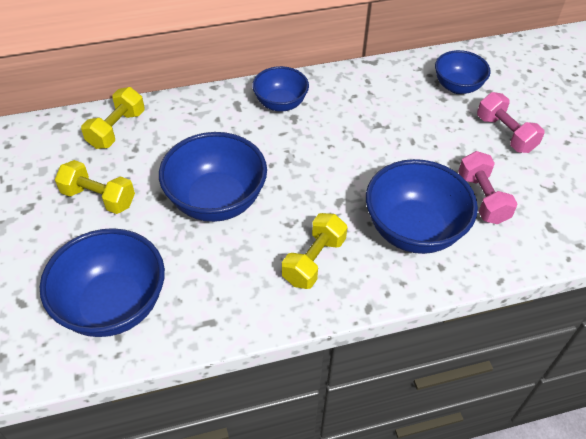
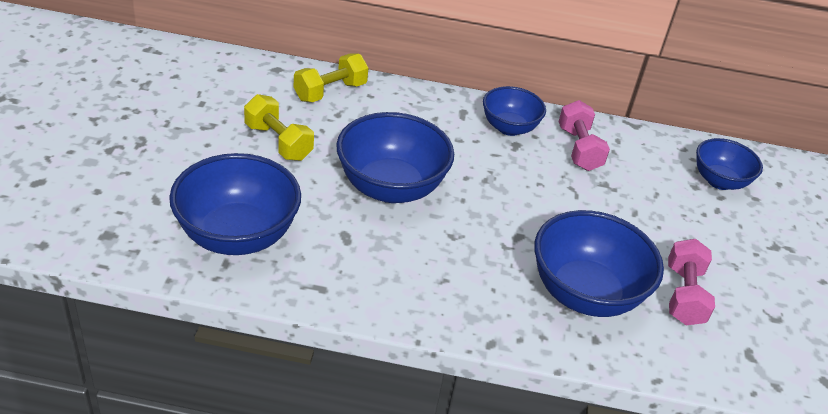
camera: 20 degrees right, 10 degrees down
(314, 261) = (459, 278): yellow dumbbell -> none
(505, 134) = (750, 245): pink dumbbell -> pink dumbbell (579, 149)

